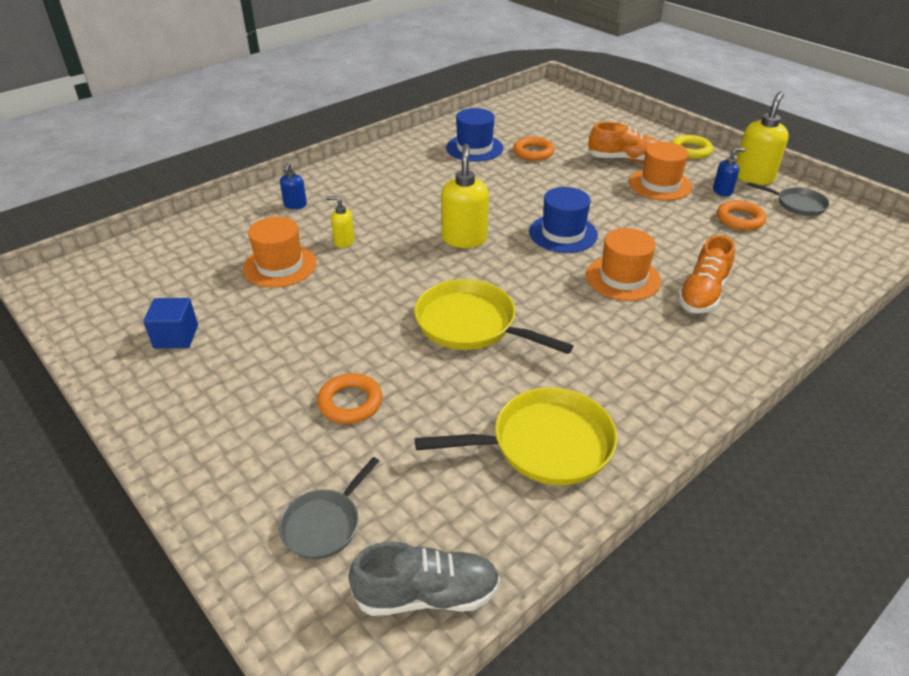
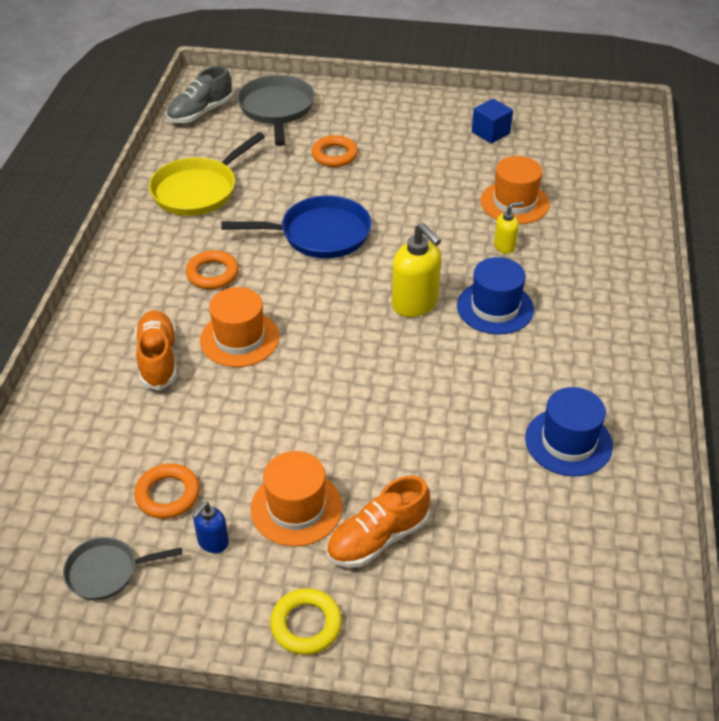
camera: 140 degrees right, 5 degrees up
(295, 205) = (602, 256): blue soap dispenser -> none
(324, 524) = (276, 109): grey pan -> grey pan, size x1.71
(471, 324) = (319, 234): yellow pan -> blue pan
(533, 152) = (496, 478): orange ring -> orange ring (212, 274)
(563, 233) = (336, 361): blue hat -> blue hat (495, 307)
(753, 177) = (186, 605): yellow soap dispenser -> none

